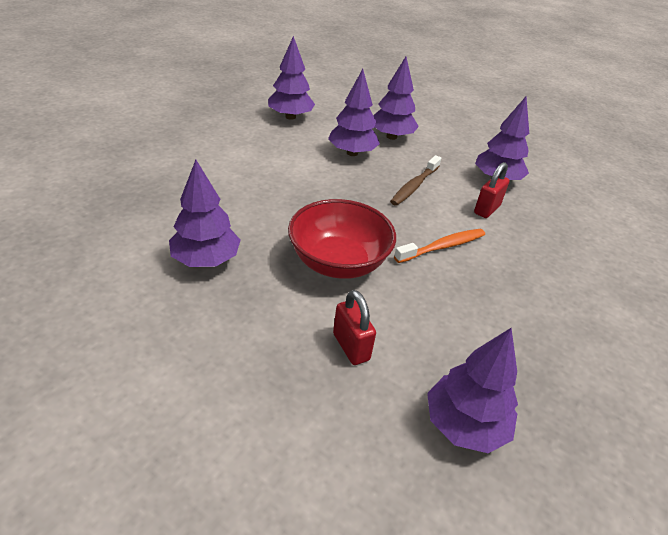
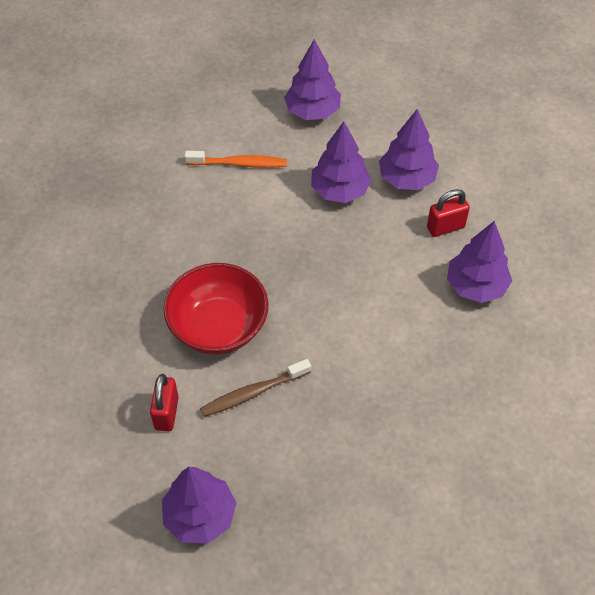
camera: 35 degrees right, 15 degrees up
(206, 260) = (110, 279): purple tree -> none
(414, 186) = (370, 261): brown toothbrush -> brown toothbrush (253, 393)
(442, 247) = (331, 349): orange toothbrush -> orange toothbrush (239, 164)
(487, 209) = (422, 322): red padlock -> red padlock (445, 227)

